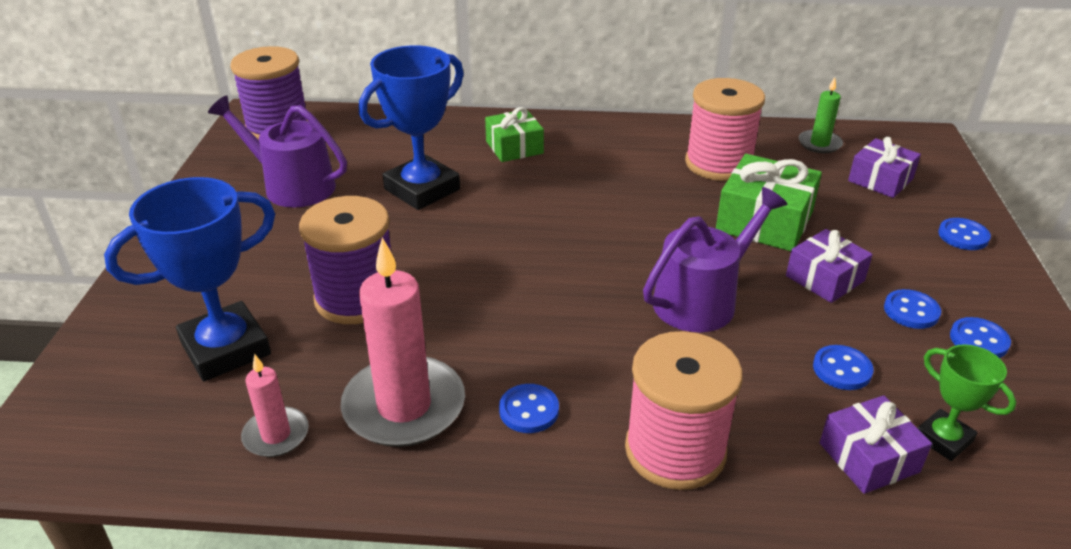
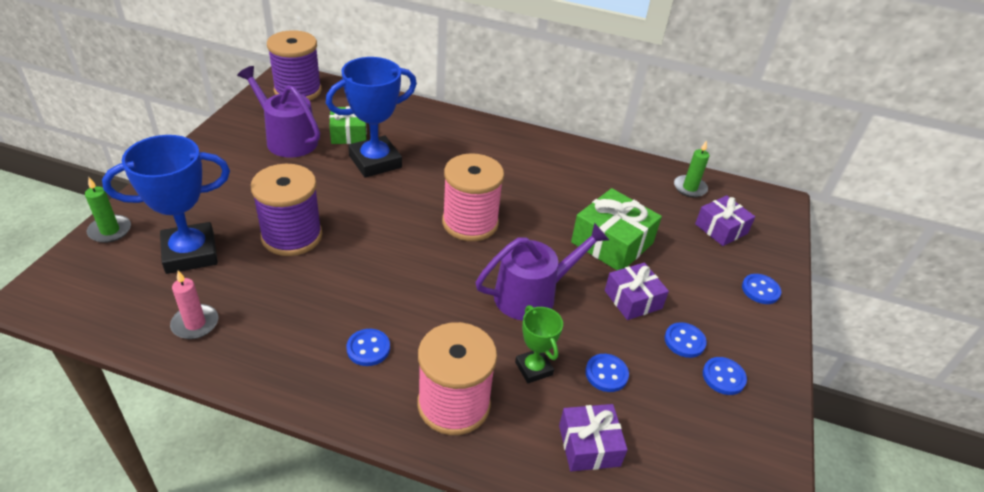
camera: 10 degrees right, 5 degrees up
(96, 345) = (110, 231): none -> green candle
(404, 406) = (287, 324): pink candle -> none
(514, 147) = (457, 142): green gift -> green gift (348, 134)
(718, 164) = (602, 188): pink spool -> pink spool (470, 223)
(943, 439) = (652, 446): green trophy -> green trophy (533, 368)

